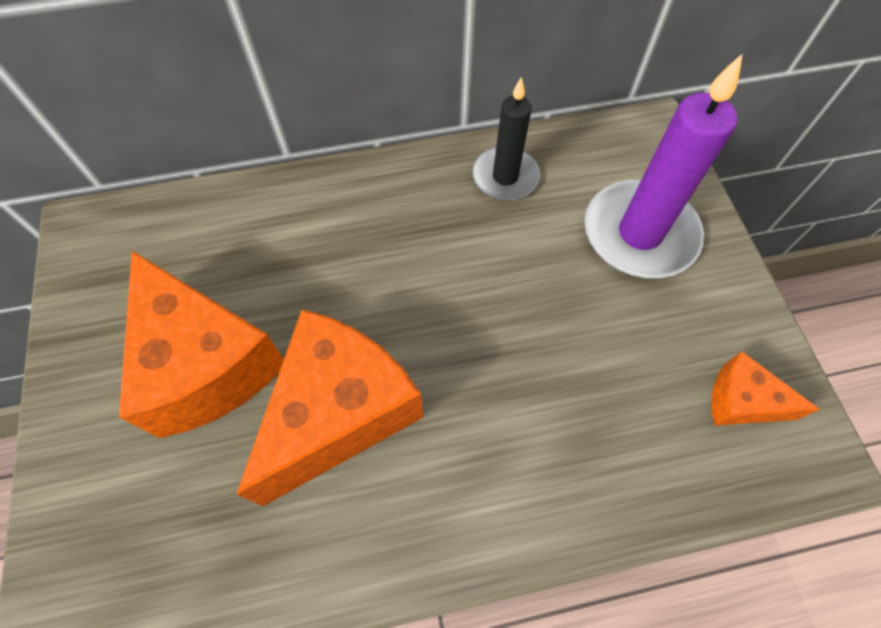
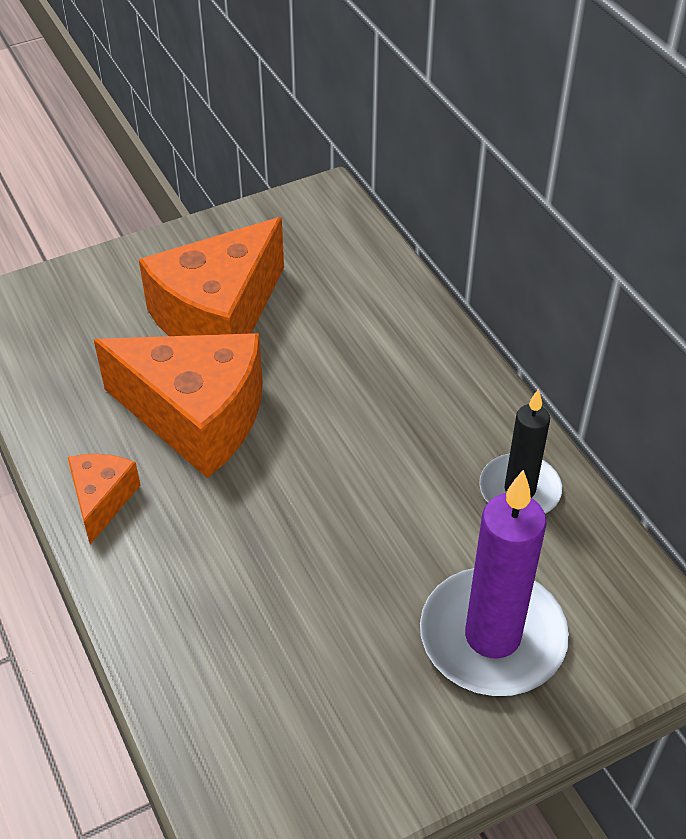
camera: 75 degrees right, 15 degrees down
(742, 401) = (297, 762): orange cheese -> orange cheese (102, 500)

